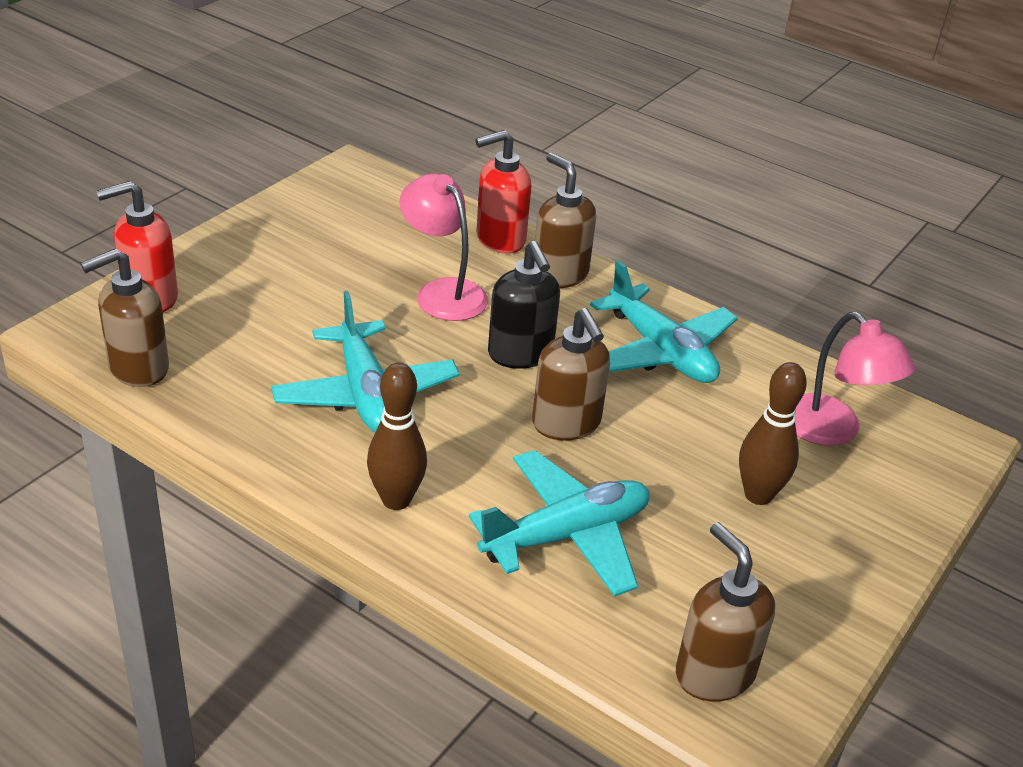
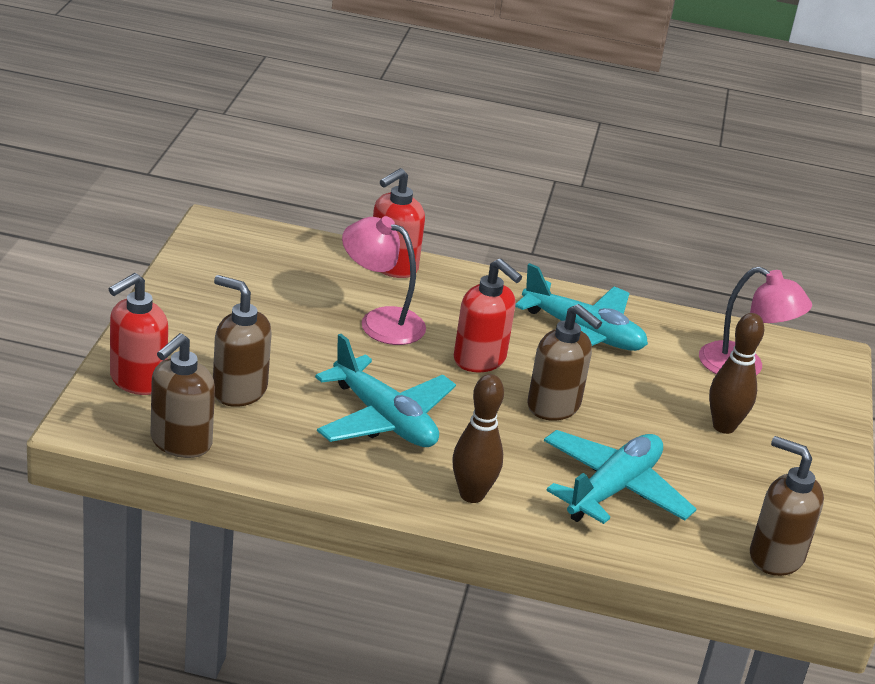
camera: 25 degrees left, 5 degrees down
(520, 354) = (480, 360): black soap dispenser -> red soap dispenser
(559, 274) = (462, 287): brown soap dispenser -> brown soap dispenser (239, 391)

